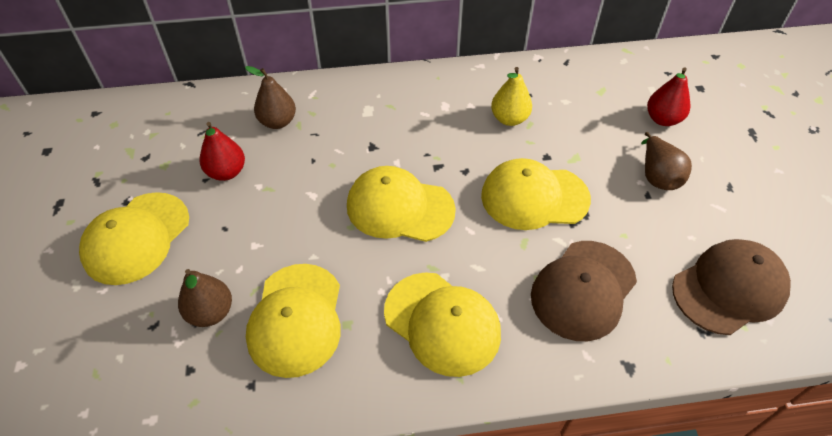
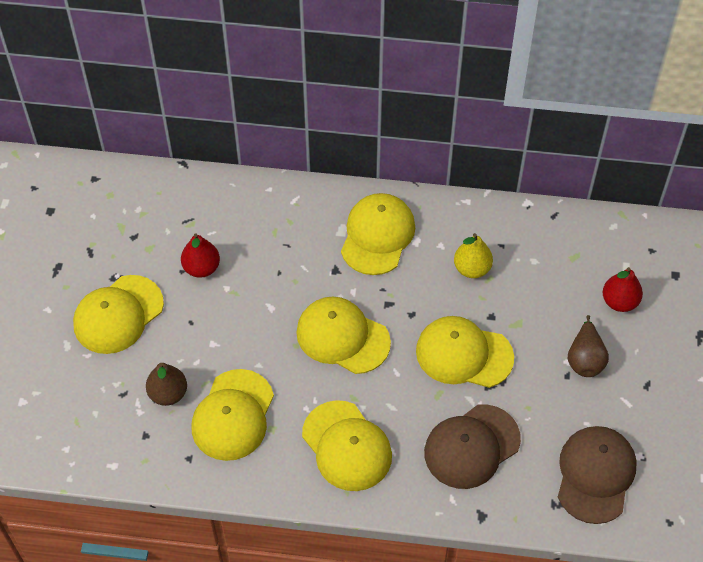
camera: 15 degrees right, 5 degrees up
(278, 122) = (256, 224): brown pear -> none
(405, 109) = (377, 236): none -> yellow cap
(729, 288) = (595, 475): brown cap -> brown cap turned 60 degrees counterclockwise

